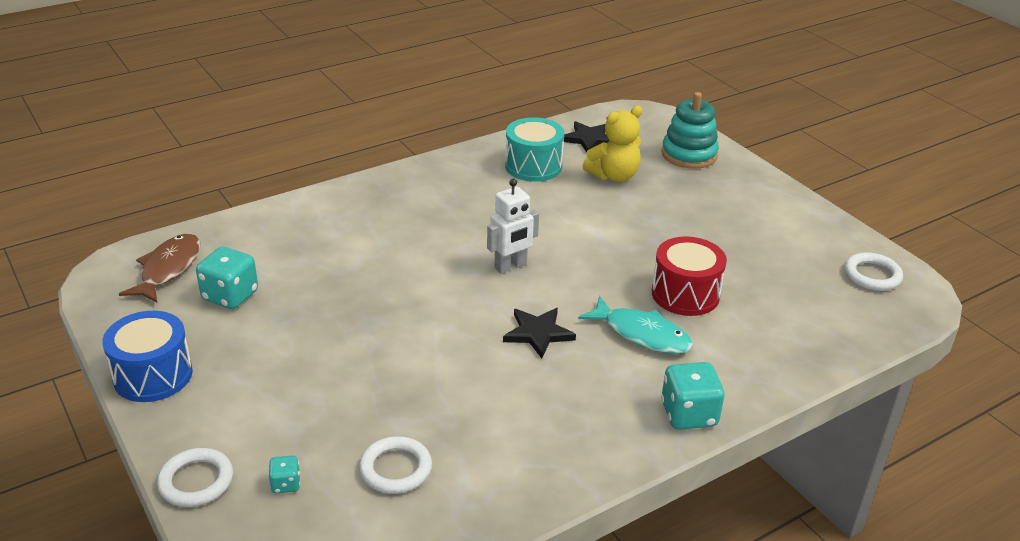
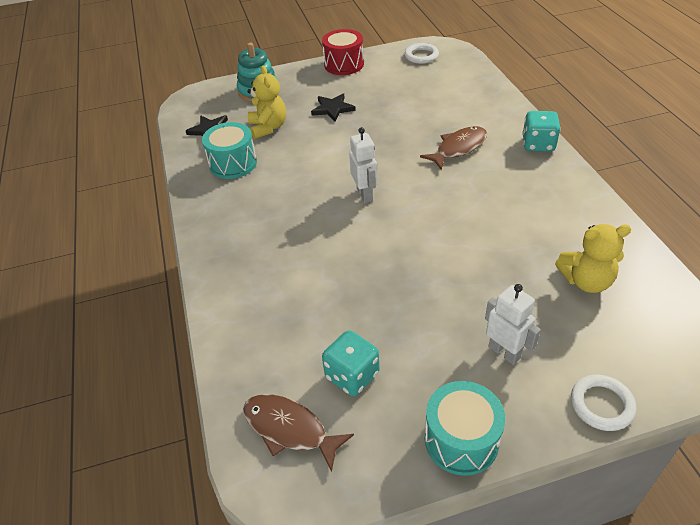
camera: 70 degrees left, 10 degrees up
(153, 375) = (461, 440): blue drum -> turquoise drum
(268, 399) = (504, 352): none -> white robot
(286, 484) = (603, 345): turquoise dice -> none
(395, 469) = (586, 281): white ring -> yellow teddy bear
(538, 333) = (448, 192): black star -> black star (332, 109)
(642, 334) = (458, 148): turquoise fish -> brown fish
(685, 294) = (421, 123): red drum -> red drum (344, 64)

